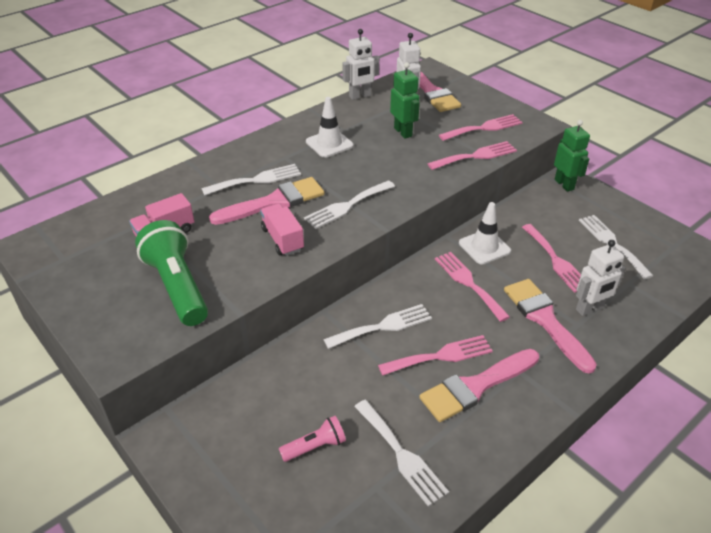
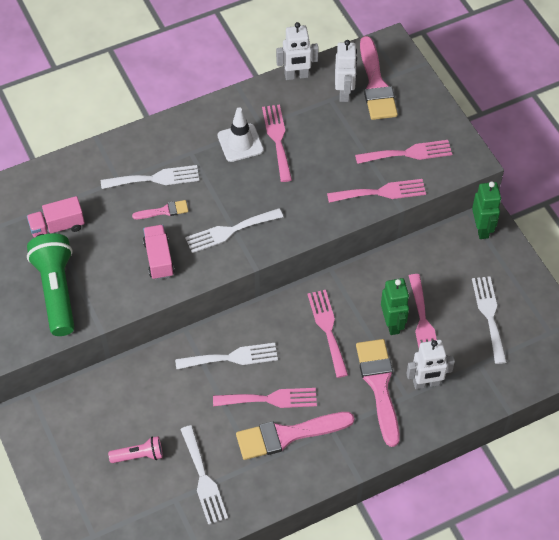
camera: 15 degrees right, 15 degrees up
(274, 202) = (164, 211): pink brush -> pink brush, size x0.50
(362, 136) = (277, 139): none -> pink fork
(403, 132) = (321, 141): green robot -> green robot (392, 324)
(484, 247) = (361, 291): white traffic cone -> none

